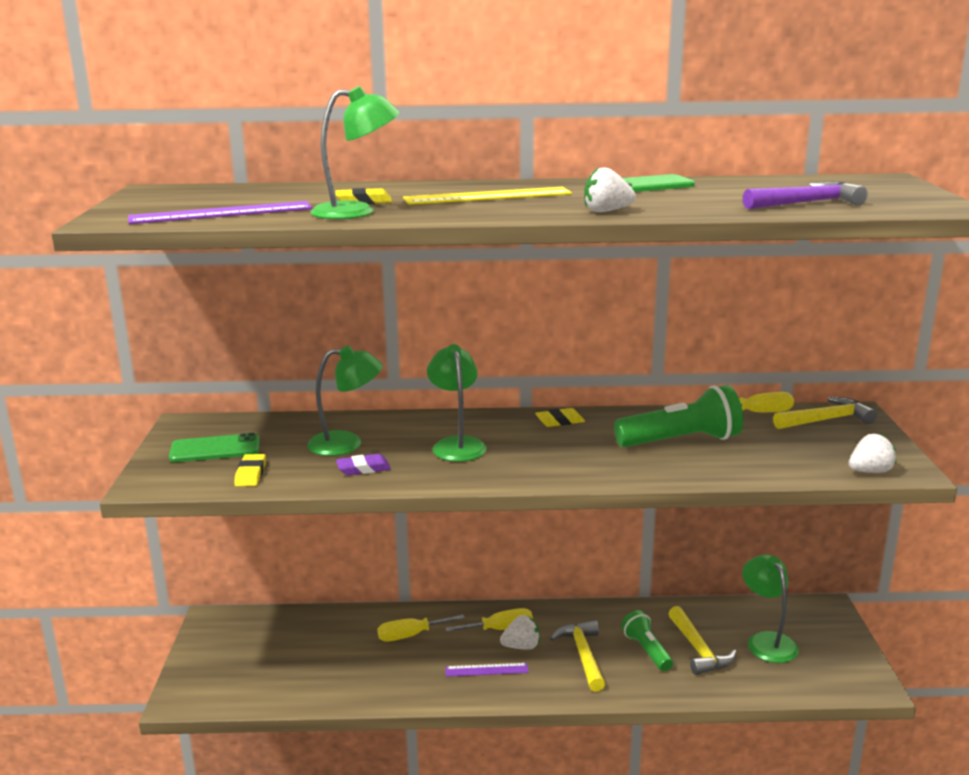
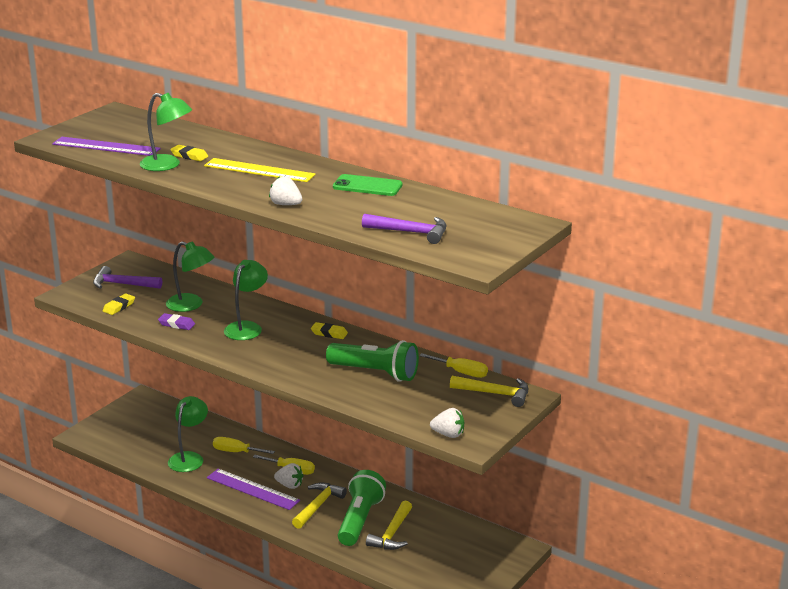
camera: 35 degrees right, 5 degrees up
(215, 449) = (122, 284): green phone -> purple hammer
(486, 670) = (252, 489): purple ruler -> purple ruler, size x1.75
(646, 650) = (359, 520): green flashlight -> green flashlight, size x1.66
(767, 641) = (444, 548): green lamp -> green lamp (189, 458)

